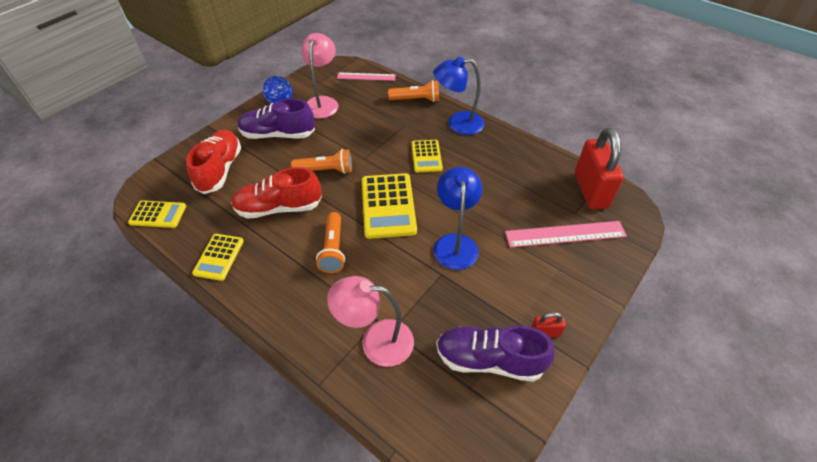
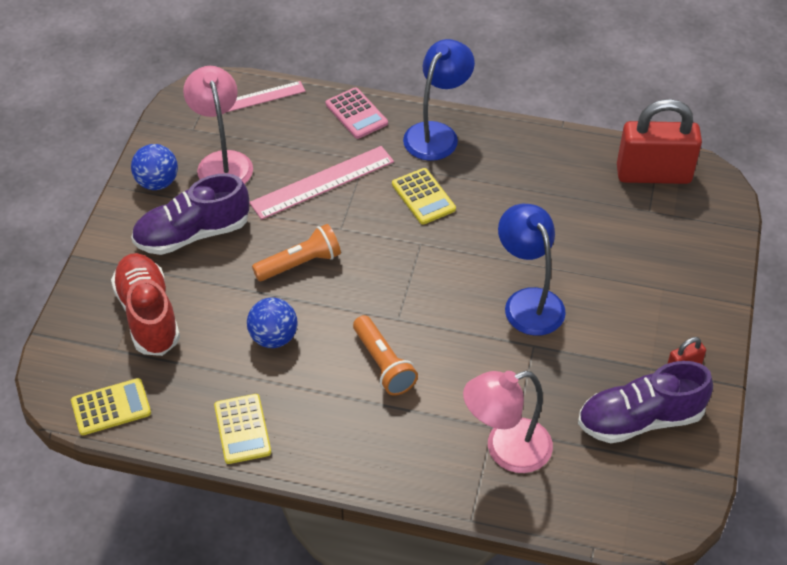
camera: 25 degrees left, 0 degrees up
(279, 208) = (273, 337): red shoe -> blue ball
(388, 206) = (416, 283): yellow calculator -> none
(416, 100) = (356, 114): orange flashlight -> pink calculator
(457, 124) = (436, 133): blue lamp -> blue lamp turned 150 degrees clockwise
(565, 234) = (650, 243): pink ruler -> pink ruler (322, 182)
(590, 190) = (653, 174): red padlock -> red padlock turned 60 degrees counterclockwise

